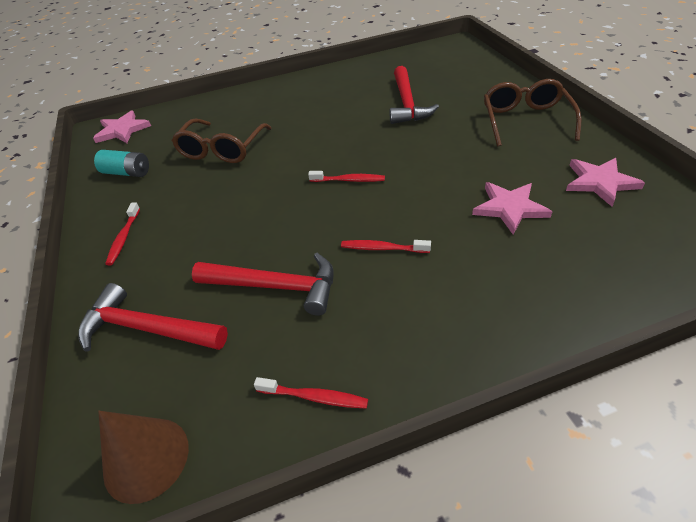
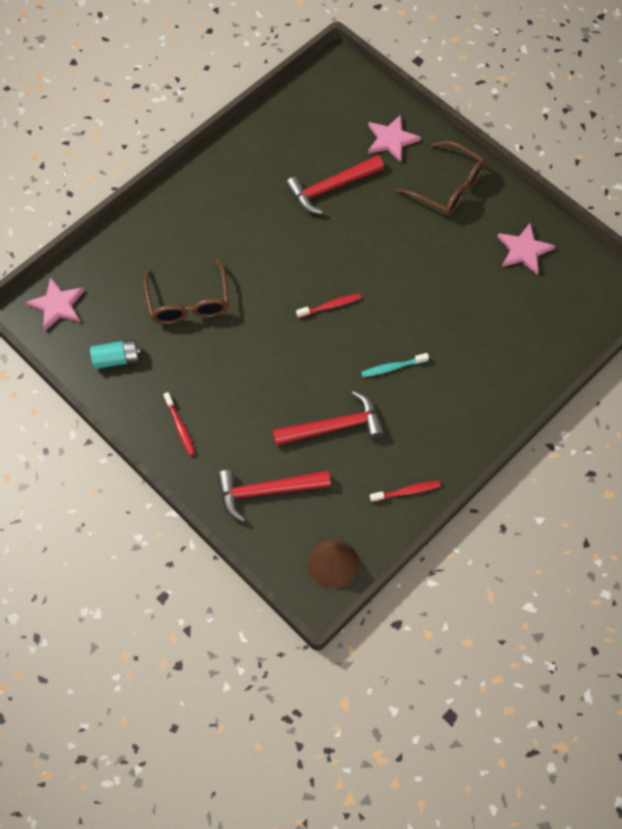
camera: 30 degrees left, 20 degrees up
(382, 248) = (392, 367): red toothbrush -> turquoise toothbrush
(407, 103) = (331, 187): red hammer -> red hammer turned 90 degrees clockwise
(509, 208) = (467, 298): pink star -> pink star (391, 140)
(525, 121) = (447, 187): brown glasses -> brown glasses turned 150 degrees clockwise

